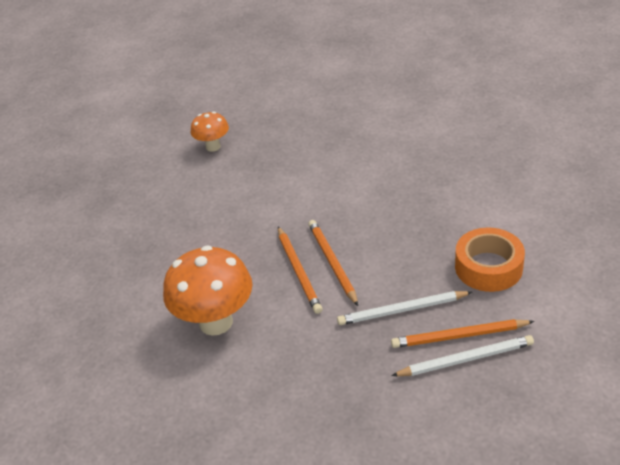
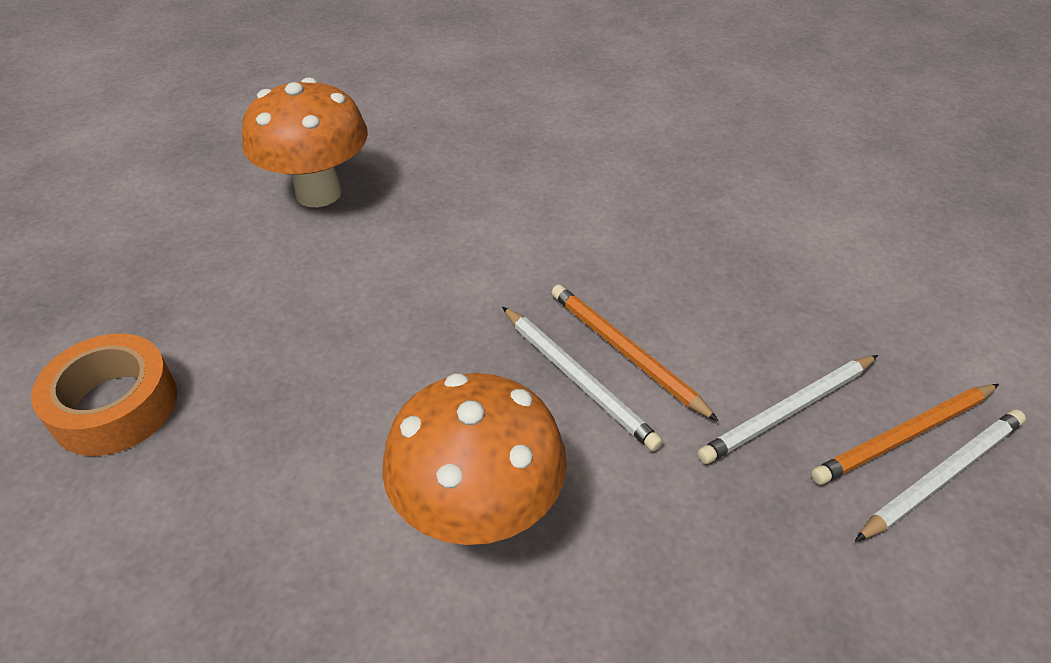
camera: 25 degrees left, 5 degrees up
(213, 147) = (318, 193): orange mushroom -> orange mushroom, size x1.80
(299, 271) = (578, 379): orange pencil -> white pencil
(488, 267) = (866, 310): orange tape -> orange tape (115, 406)

